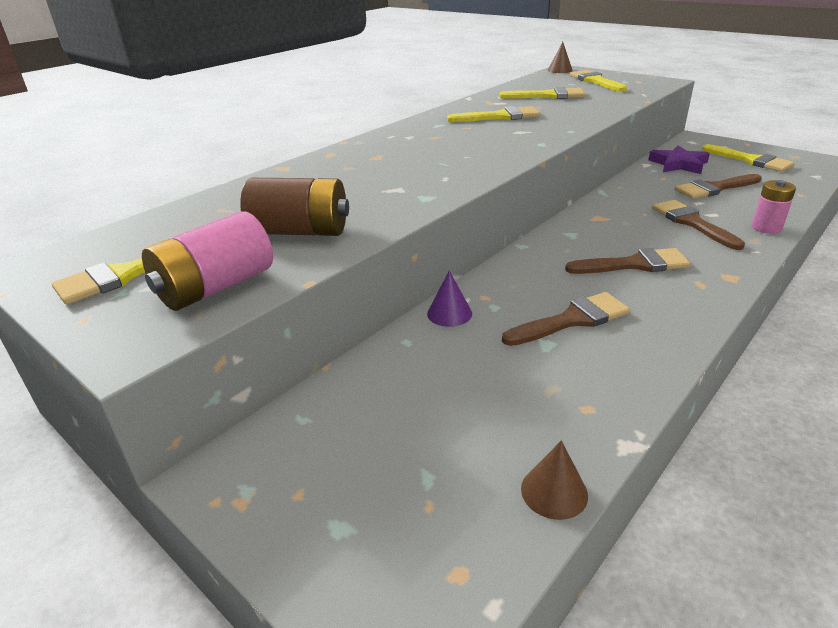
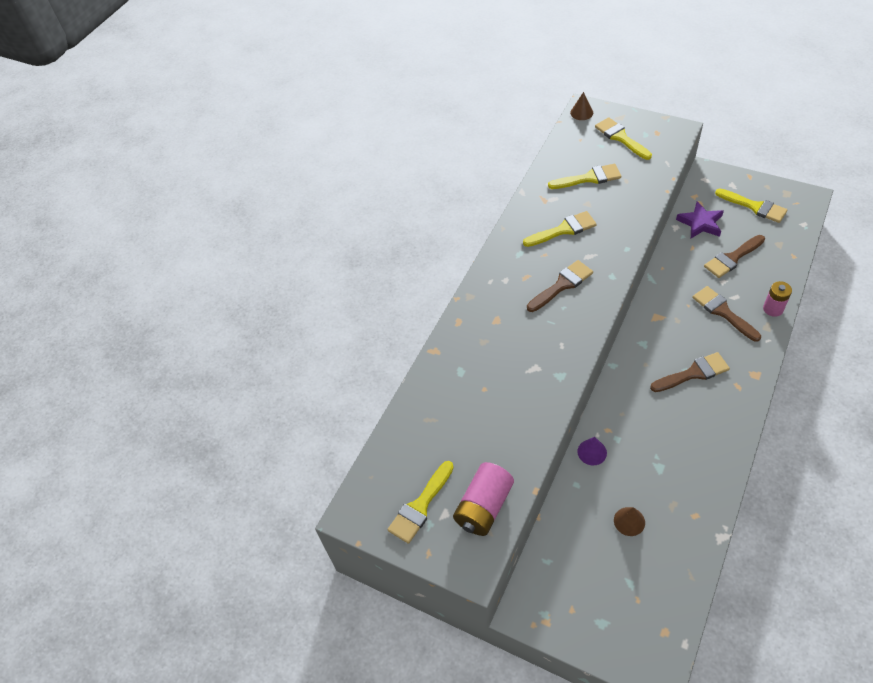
camera: 10 degrees left, 20 degrees up
(300, 232) = (499, 437): brown battery -> none
(554, 491) = (693, 576): brown cone -> brown cone (629, 521)
(572, 320) = (668, 441): brown brush -> brown brush (562, 285)

